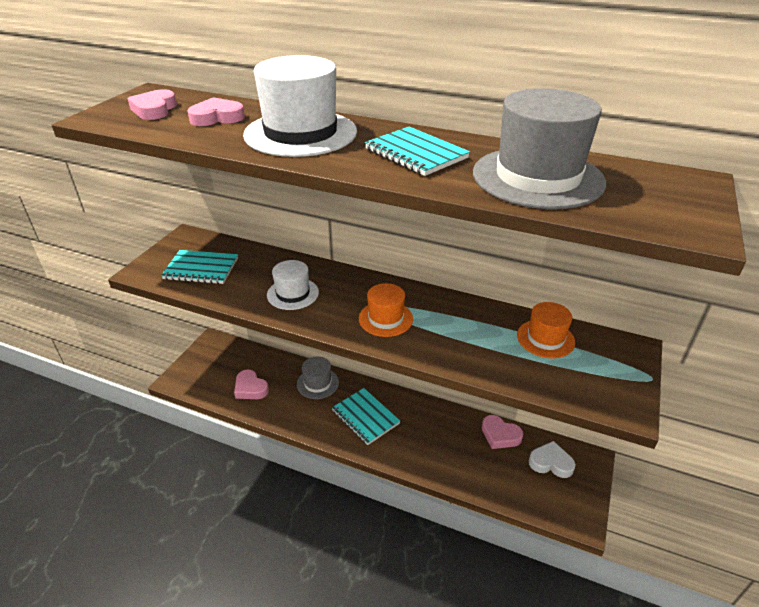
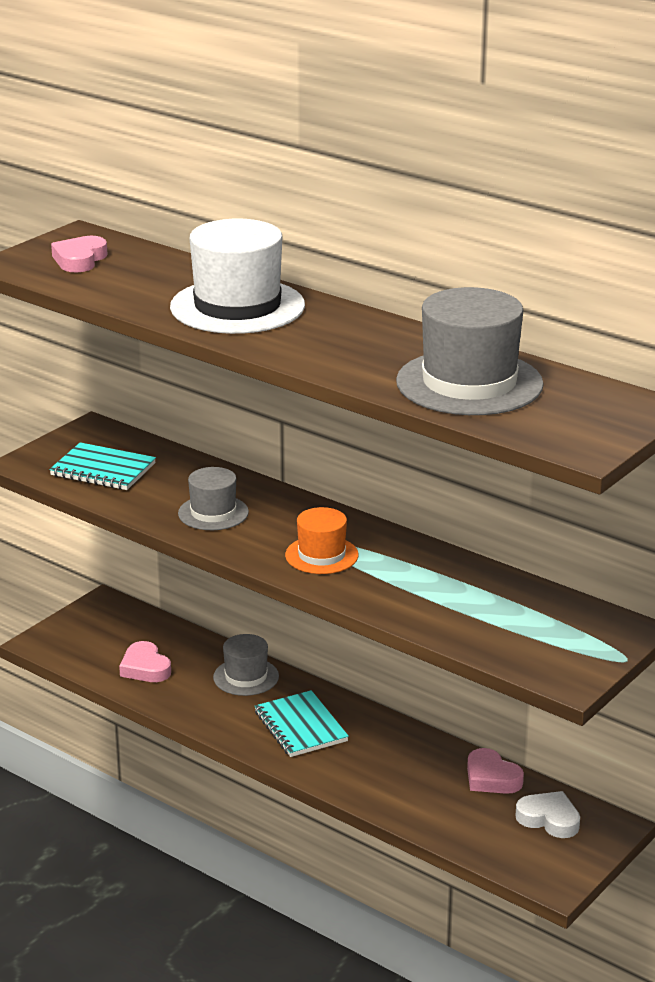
camera: 15 degrees right, 10 degrees down
(217, 118) = (149, 277): pink heart -> none
(293, 293) = (213, 513): white hat -> grey hat
(416, 153) = (354, 344): turquoise notebook -> none
(545, 338) = (519, 603): orange hat -> none

